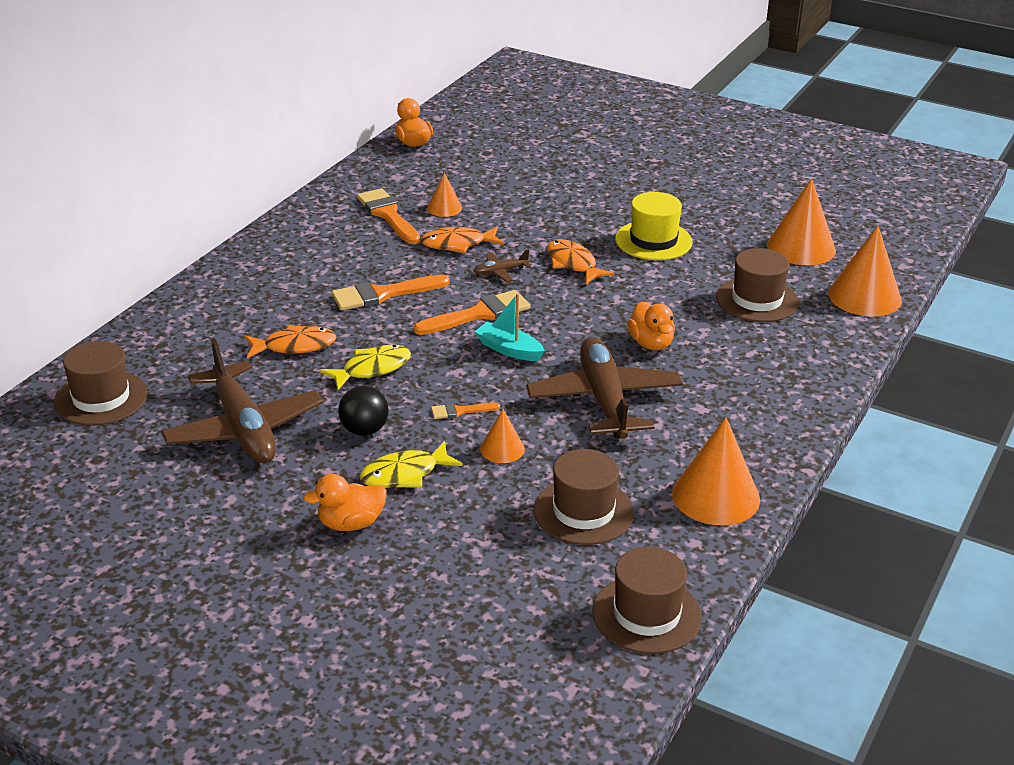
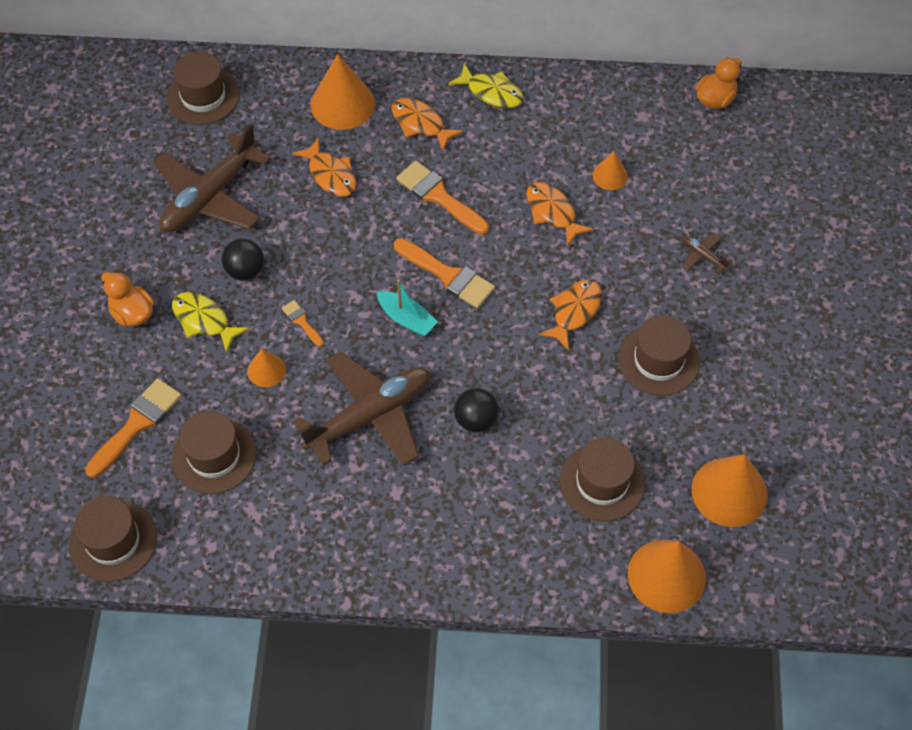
camera: 65 degrees right, 25 degrees up
(287, 280) = (420, 124): none -> orange fish
(372, 369) = (327, 238): yellow fish -> yellow fish (491, 92)
(388, 215) = (569, 141): orange brush -> orange brush (137, 424)
(500, 272) = (526, 263): brown plane -> brown plane (702, 255)
(509, 349) = (406, 319): turquoise boat -> turquoise boat turned 120 degrees clockwise
(651, 343) = (476, 420): orange duck -> black ball
(653, 241) = (658, 360): yellow hat -> brown hat
(715, 496) = (277, 542): orange cone -> orange cone (342, 104)

